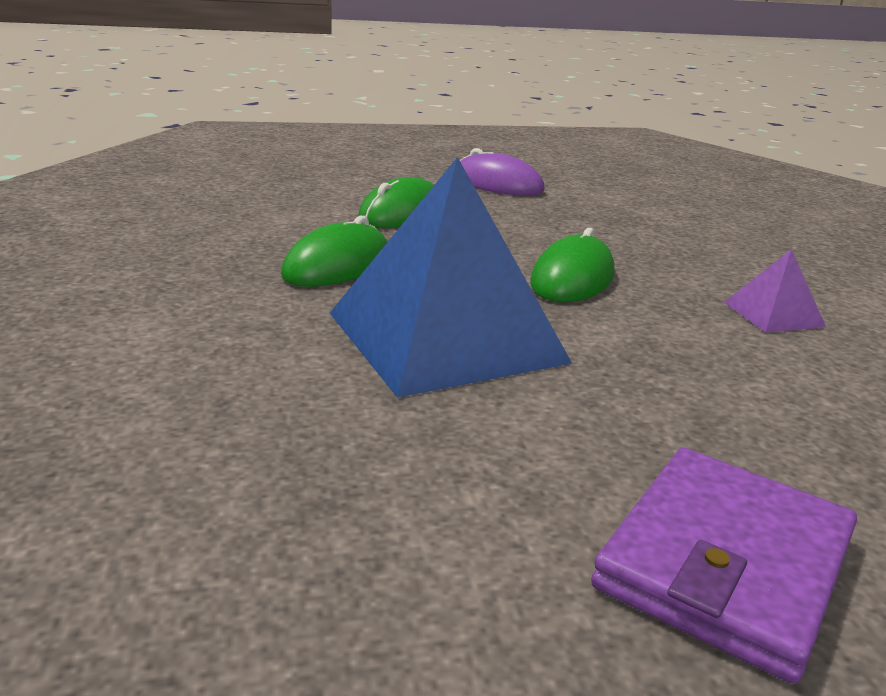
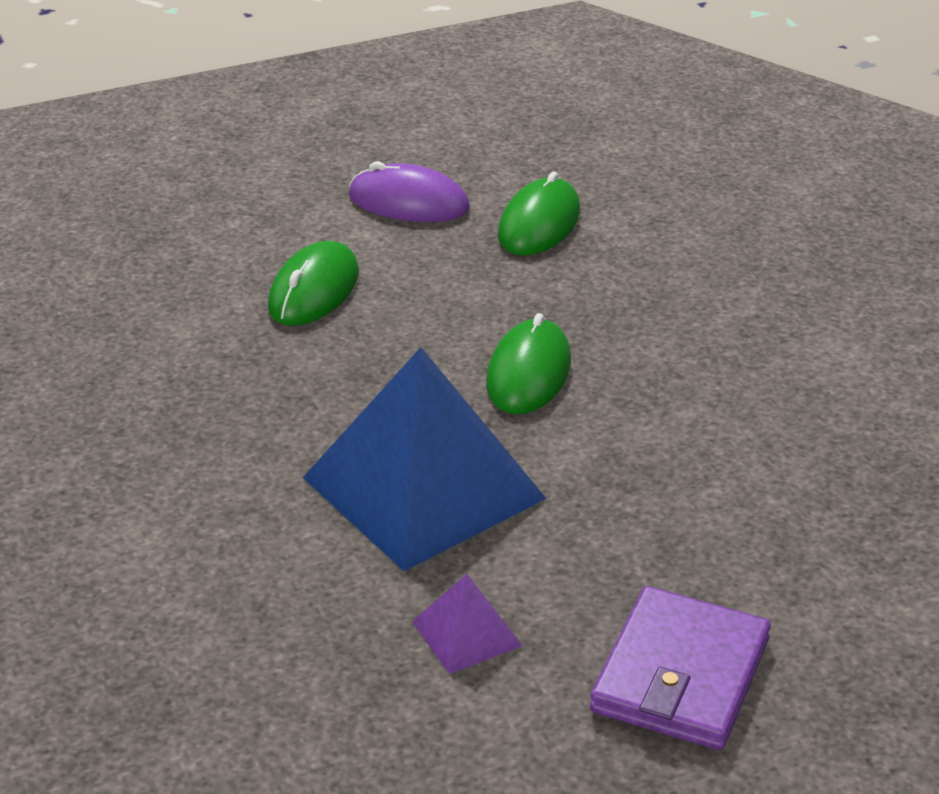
camera: 10 degrees left, 10 degrees up
(337, 265) = (280, 402): green mouse -> green mouse (539, 224)
(773, 314) = (733, 389): purple pyramid -> purple pyramid (467, 633)

